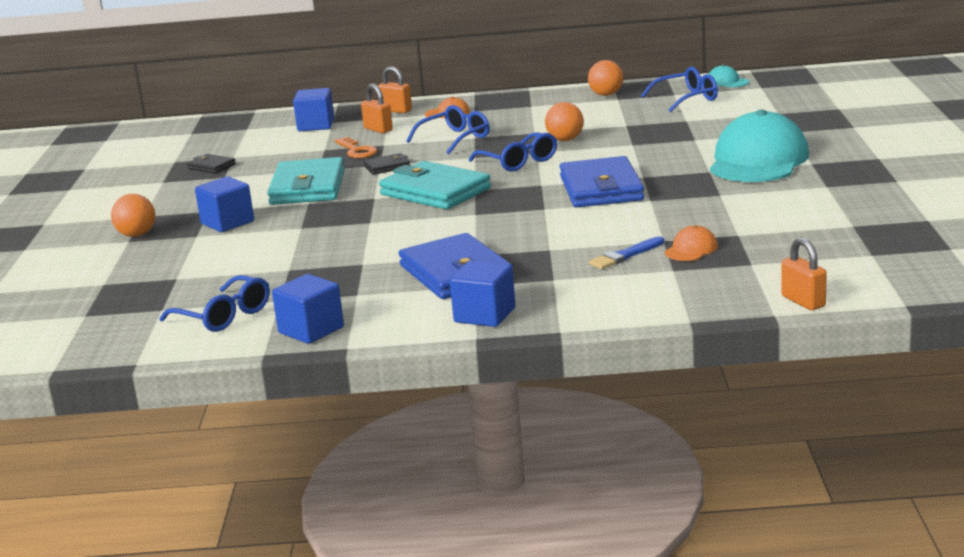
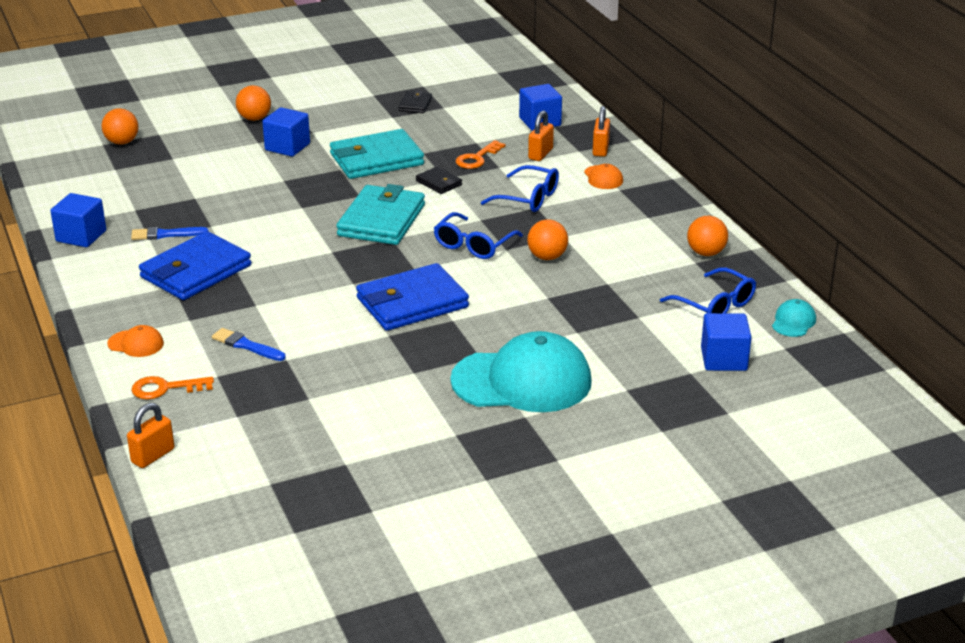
camera: 65 degrees right, 10 degrees up
(96, 304) = (122, 142): none -> orange ball
(224, 316) = (104, 196): blue glasses -> none
(357, 285) = (166, 234): none -> blue brush
(484, 315) = (113, 302): blue cube -> blue cube (723, 359)
(682, 293) = (166, 388): none -> orange key
(691, 249) = (266, 378): orange cap -> orange cap (136, 344)

